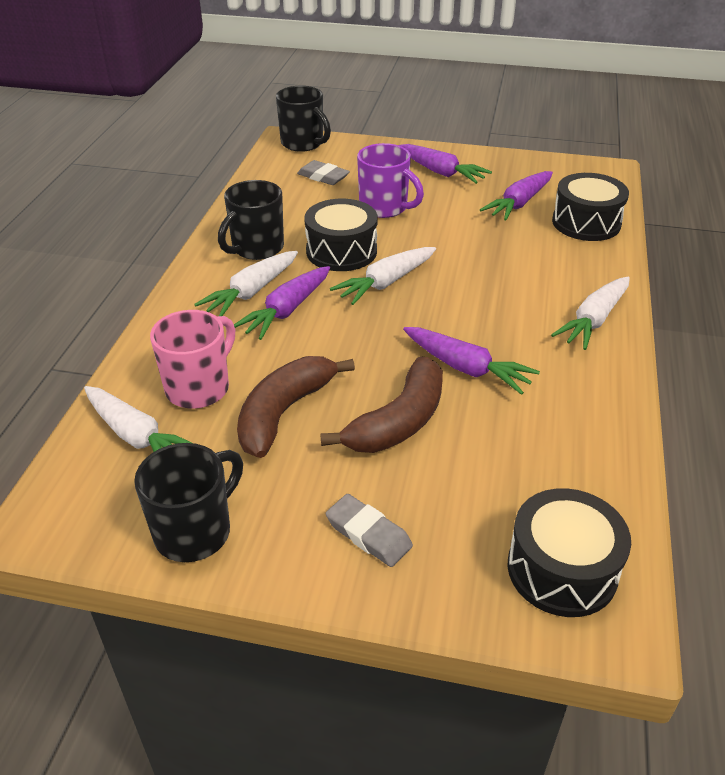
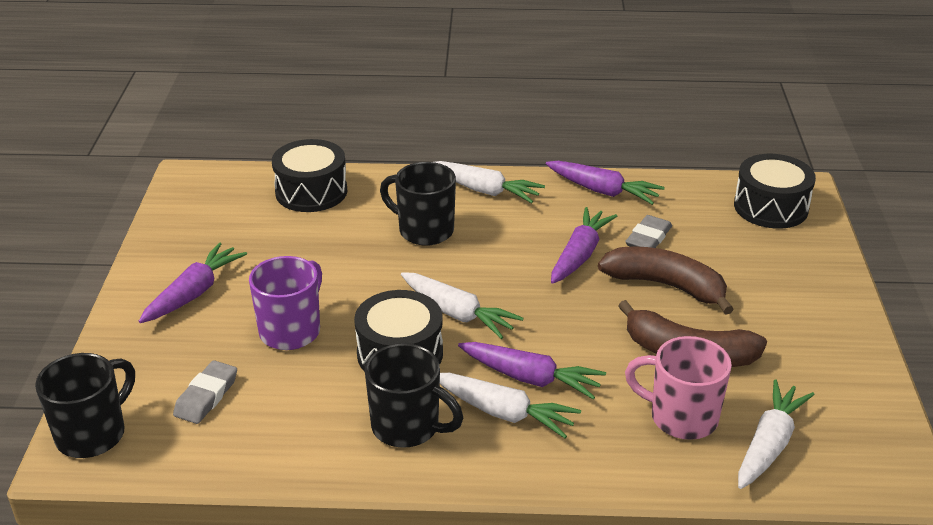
camera: 100 degrees left, 5 degrees down
(195, 531) = (849, 379): black mug -> black mug (424, 230)
(368, 534) = (793, 289): grey eraser -> grey eraser (648, 238)
(518, 203) = (273, 233): purple carrot -> purple carrot (603, 191)

